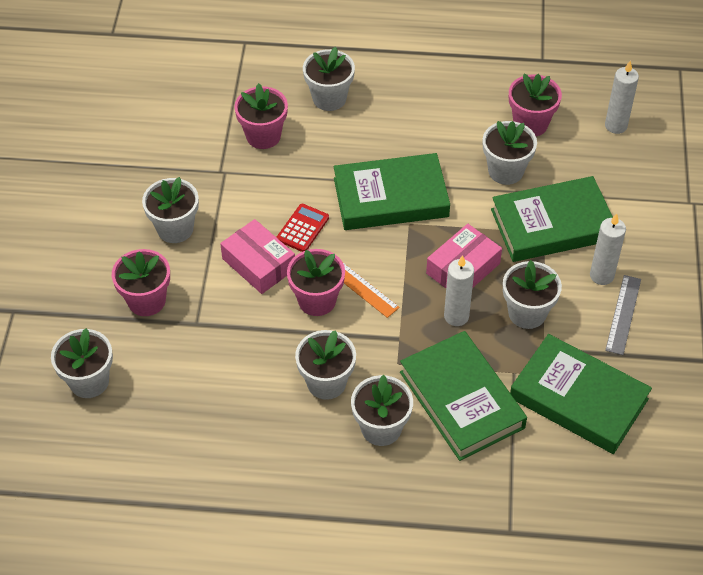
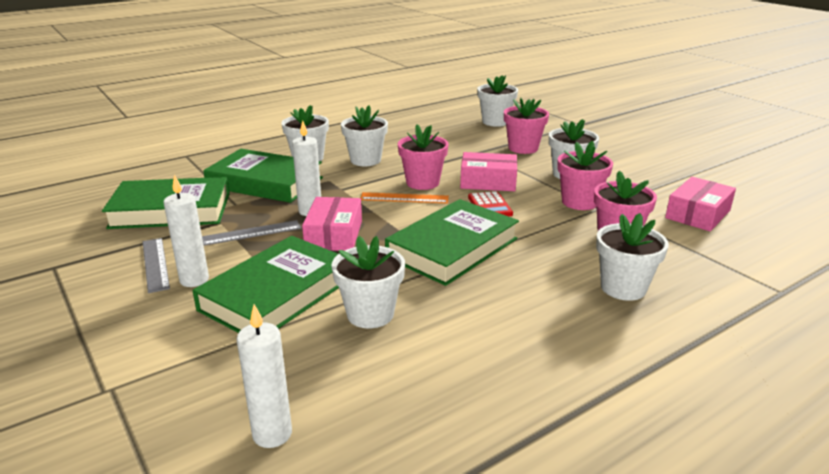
camera: 140 degrees right, 25 degrees down
(166, 120) = (698, 214): none -> pink box
(527, 313) = (251, 233): white flower pot -> grey ruler
(530, 124) = (391, 374): pink flower pot -> pink flower pot (579, 202)

